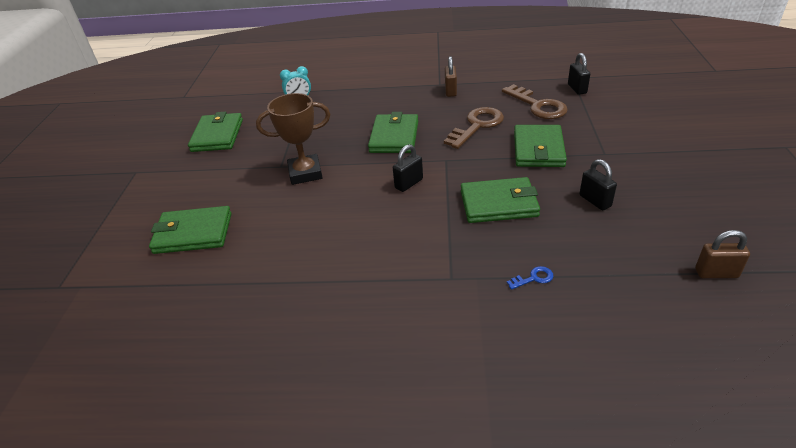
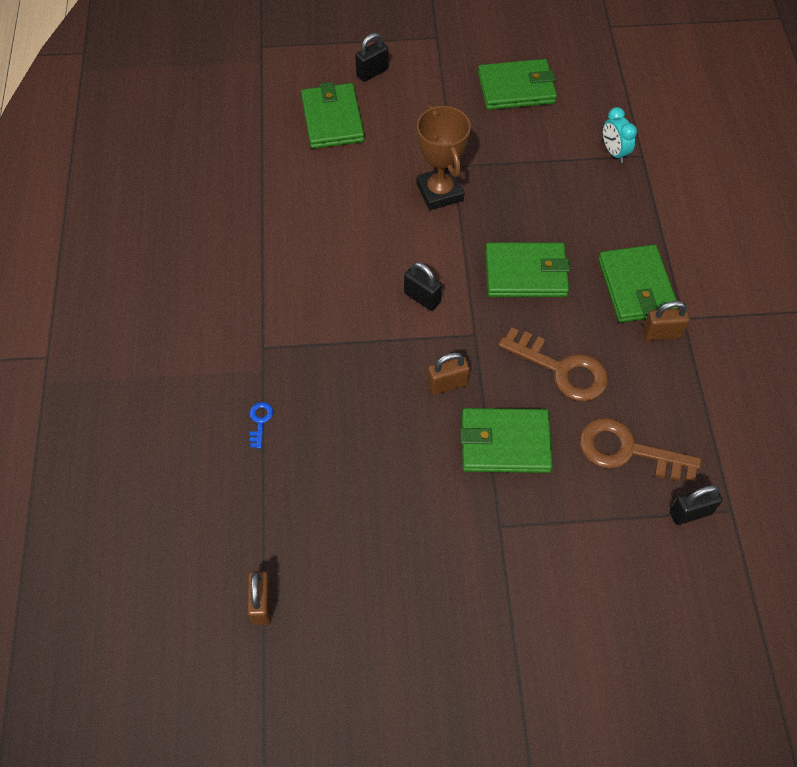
camera: 80 degrees right, 20 degrees up
(490, 173) = (447, 384): none -> brown padlock
(499, 204) = (384, 392): green wallet -> green wallet (636, 287)
(533, 278) = (260, 421): blue key -> blue key turned 150 degrees counterclockwise
(538, 106) = (627, 451): brown key -> brown key turned 60 degrees clockwise
(595, 201) = (391, 498): black padlock -> black padlock (372, 72)

